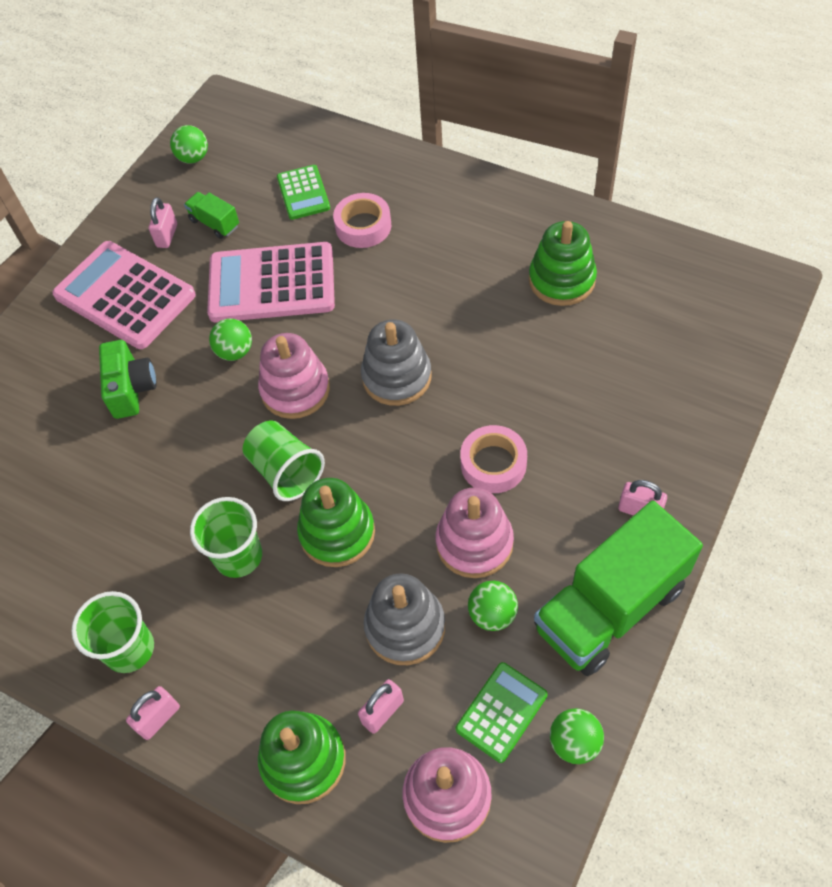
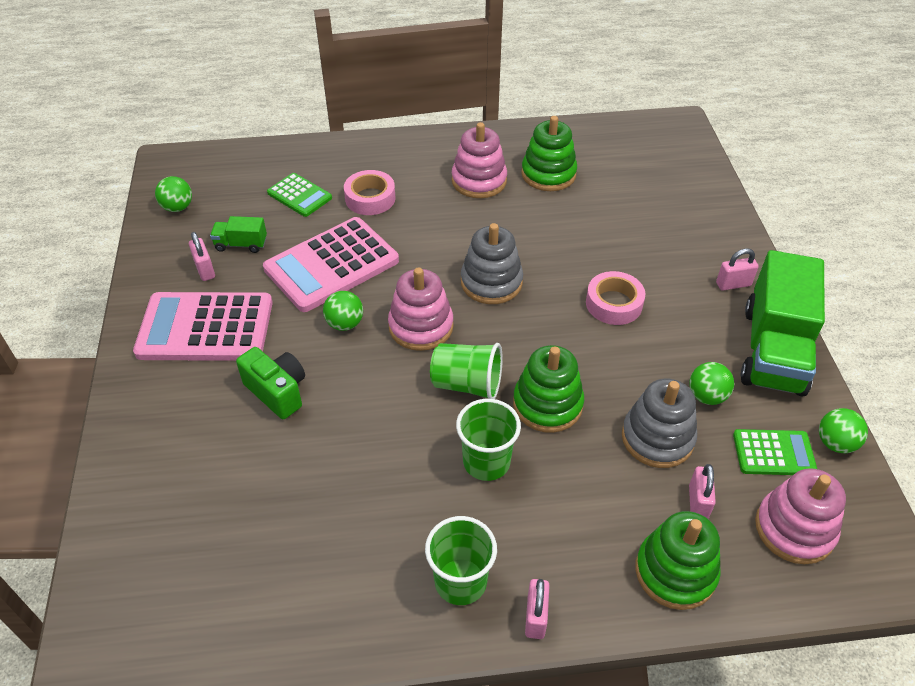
camera: 40 degrees left, 10 degrees down
(474, 543) = (650, 359): pink stacking toy -> pink stacking toy (479, 181)
(501, 712) = (773, 453): green calculator -> green calculator turned 90 degrees clockwise

